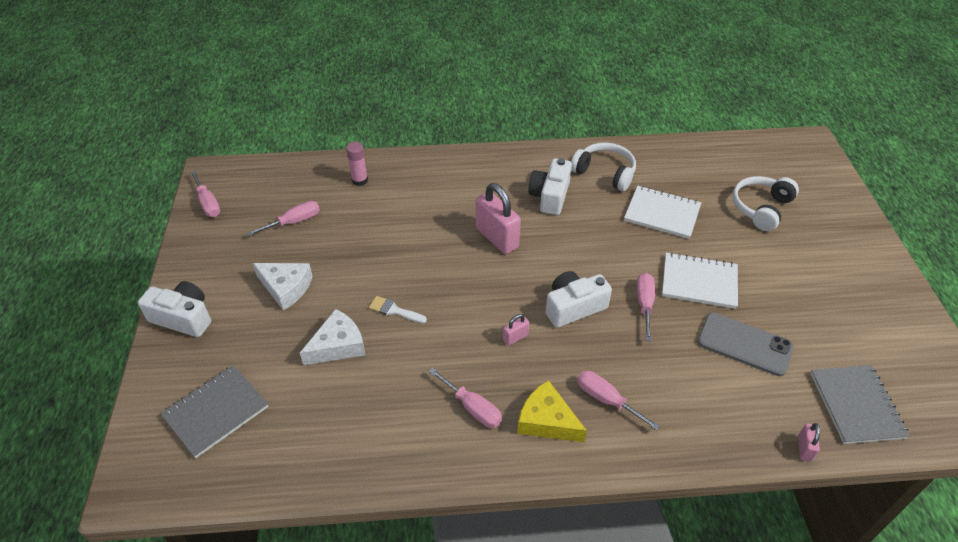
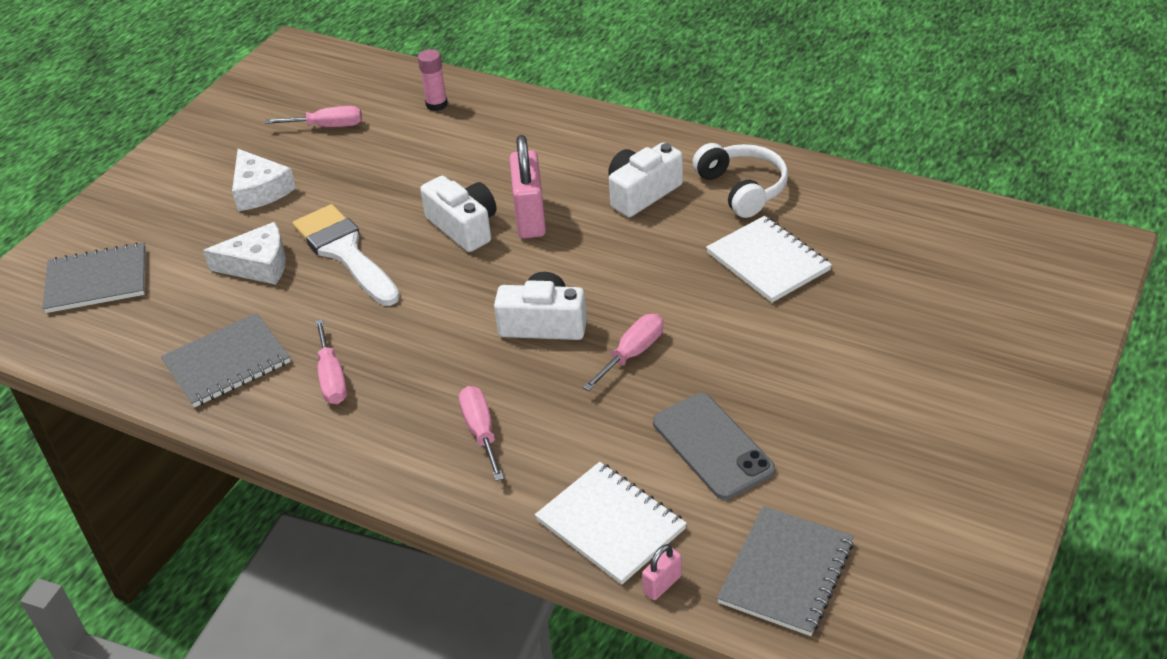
camera: 35 degrees right, 5 degrees down
(183, 318) = (143, 184): white camera -> white camera (464, 227)
(208, 203) = (261, 80): pink screwdriver -> none
(384, 431) = (227, 362): none -> grey notebook
(394, 310) = (345, 252): white brush -> white brush, size x2.16
(515, 337) = (445, 329): pink padlock -> none
(546, 421) = (395, 424): yellow cheese -> none
(699, 282) = (730, 356): white notebook -> white notebook (610, 525)
(761, 208) = (918, 303): white headphones -> none

